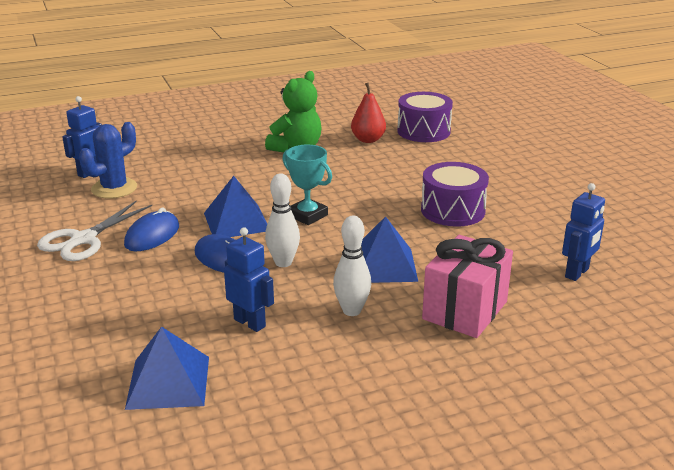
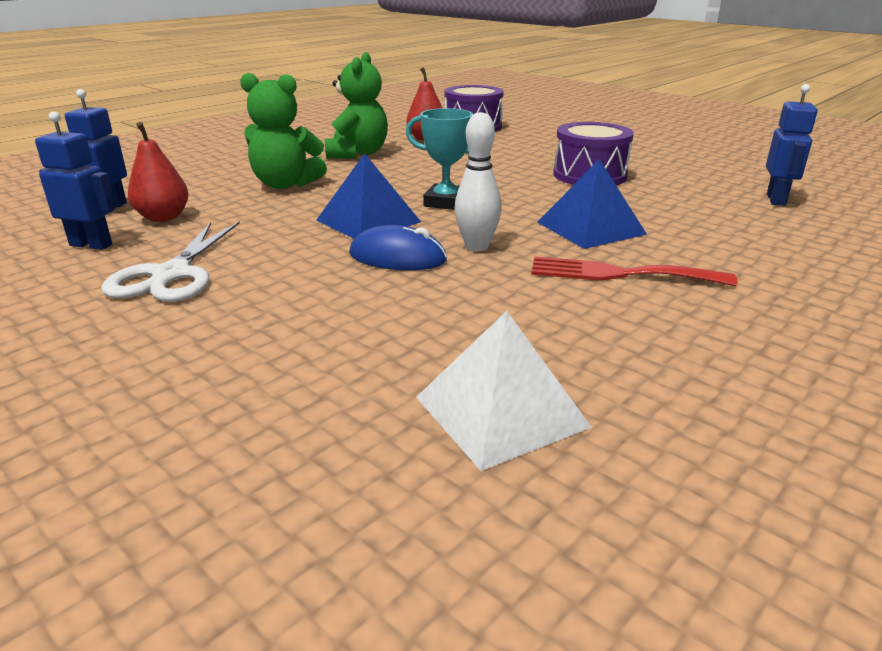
camera: 25 degrees left, 0 degrees up
(114, 188) = (163, 217): blue cactus -> red pear
(152, 235) = (272, 252): blue mouse -> none
(168, 382) = (500, 411): blue pyramid -> white pyramid
(215, 172) = (285, 184): none -> green teddy bear
(250, 323) = (519, 313): blue robot -> blue robot (91, 245)
(352, 310) = (619, 274): white bowling pin -> red fork
(465, 310) = (731, 248): pink gift -> none

